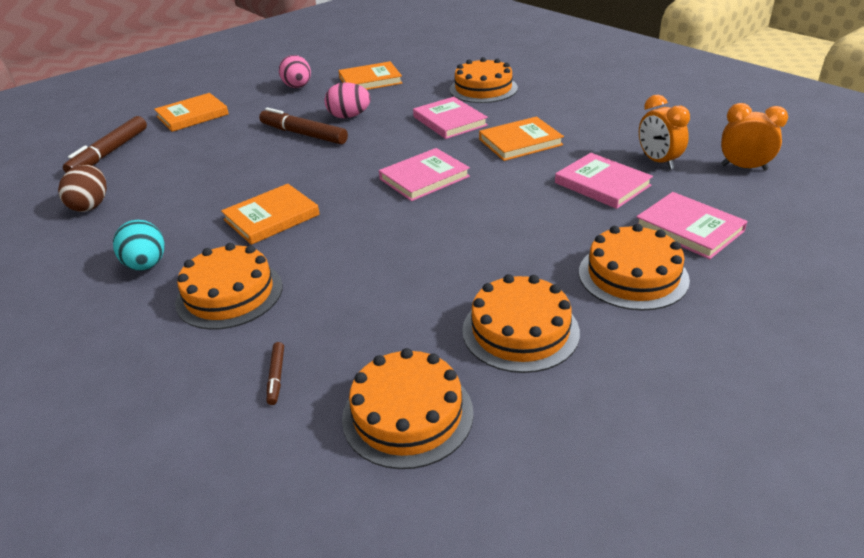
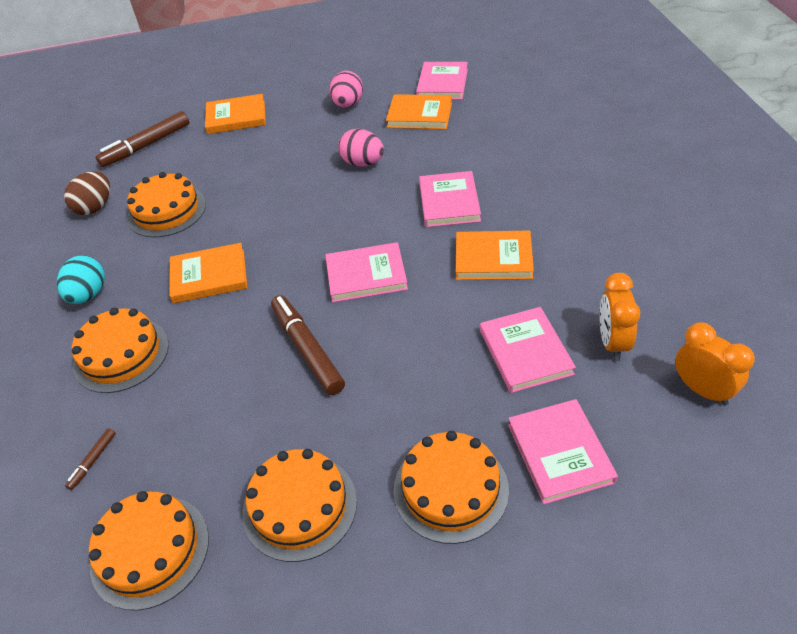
camera: 30 degrees right, 10 degrees up
(303, 134) = (307, 175): brown marker -> brown marker (307, 349)
(371, 60) = (442, 84): none -> pink book
(483, 89) = (520, 163): orange cake -> orange cake (166, 211)

